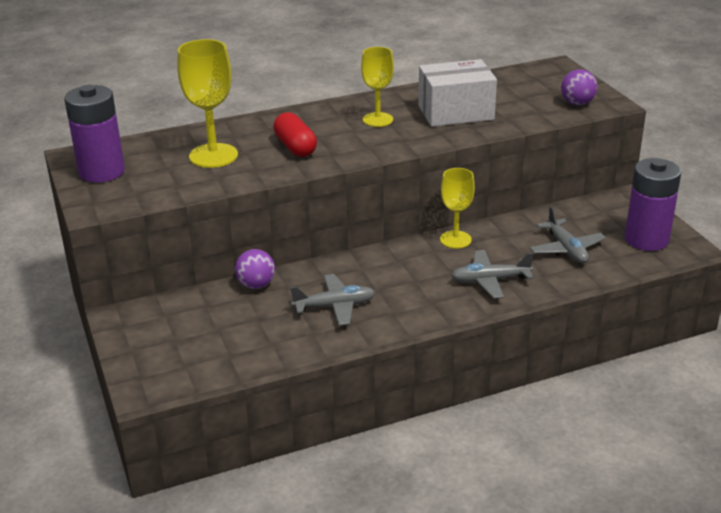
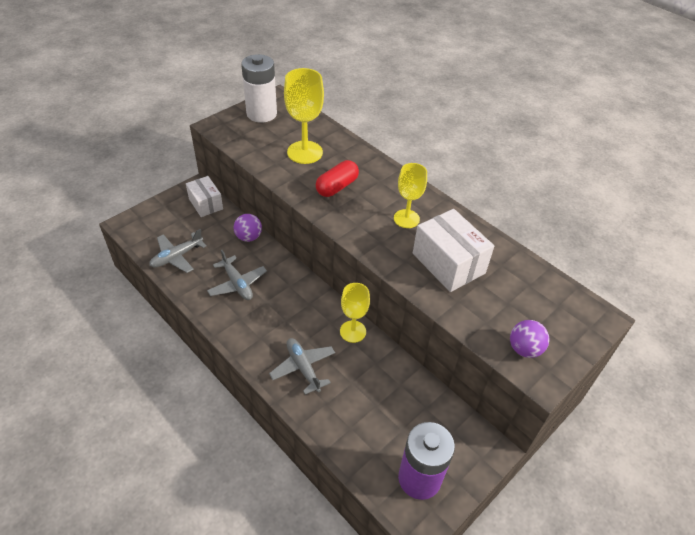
camera: 65 degrees right, 15 degrees up
(102, 172) = (261, 114): purple battery -> white battery
(161, 311) = (206, 204): none -> white box
(566, 249) = (373, 413): grey plane -> grey plane (177, 257)

